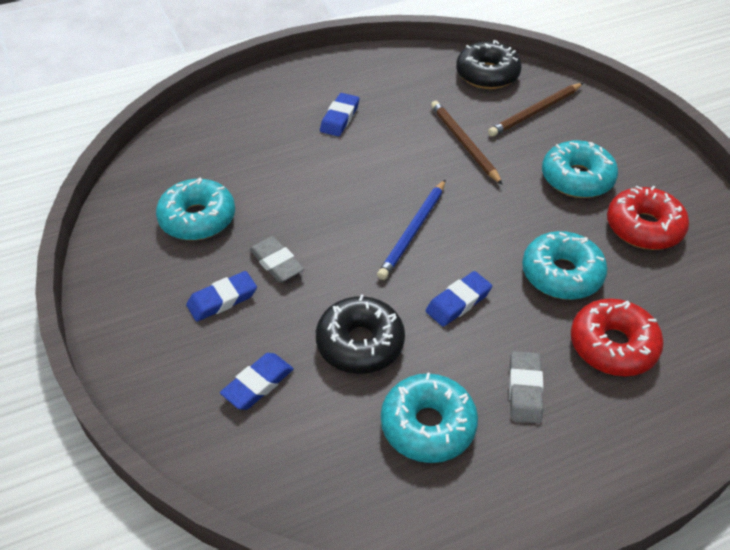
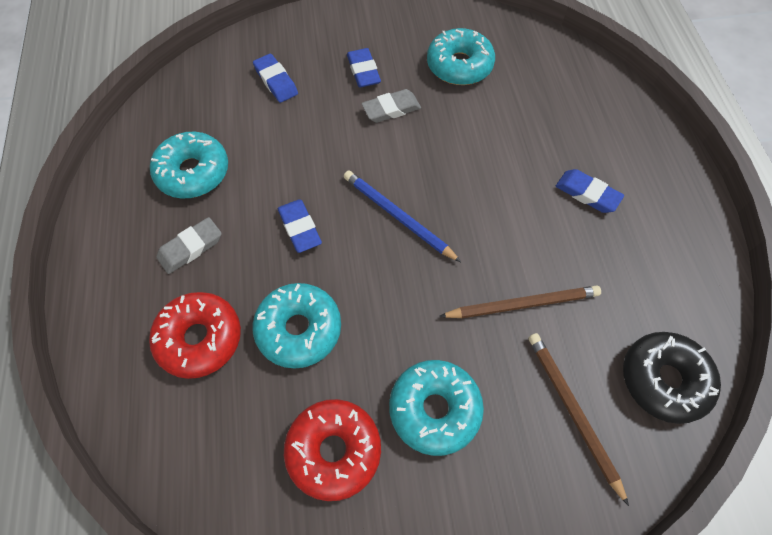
camera: 105 degrees right, 15 degrees up
(360, 343) = (286, 147): black donut -> none
(524, 390) = (190, 248): grey eraser -> grey eraser turned 60 degrees counterclockwise

